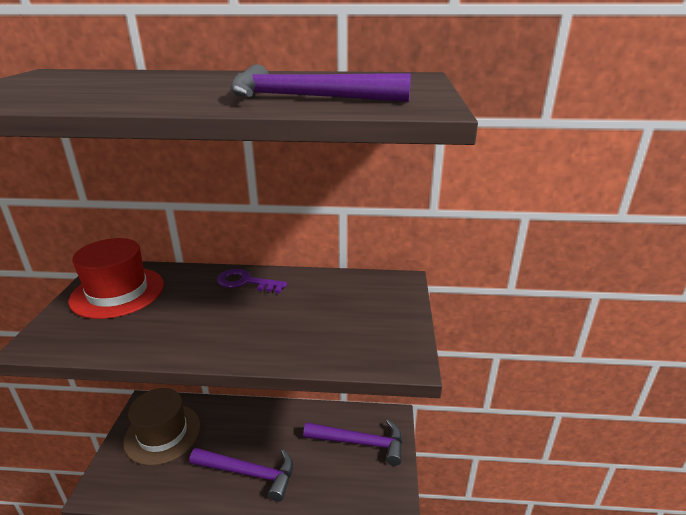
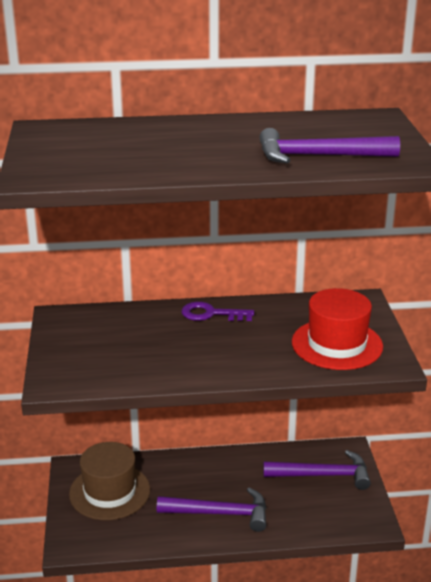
camera: 10 degrees left, 0 degrees up
(118, 292) = (90, 335): red hat -> red hat (337, 344)

